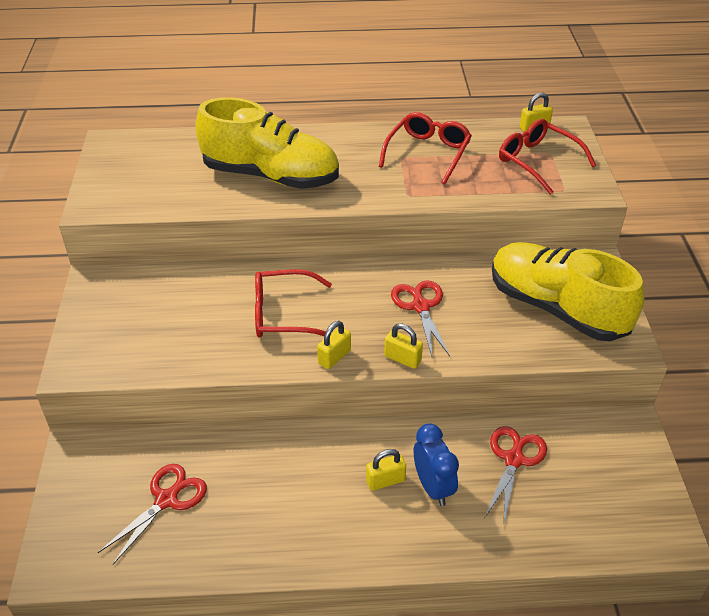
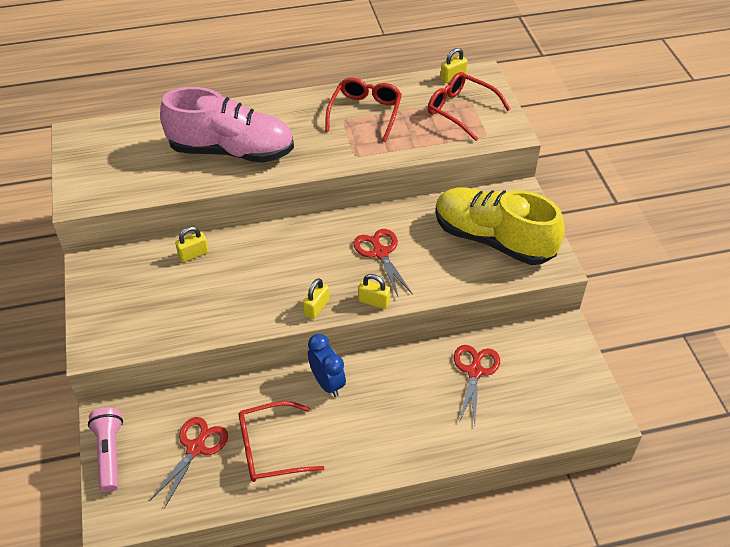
camera: 10 degrees left, 5 degrees up
(68, 491) = (109, 453): none -> pink flashlight
(270, 176) = (231, 151): yellow shoe -> pink shoe
(284, 314) = (266, 275): red glasses -> red glasses (271, 449)
(385, 481) = (374, 404): yellow padlock -> yellow padlock (193, 254)
(433, 487) = (413, 404): blue clock -> blue clock (327, 383)

